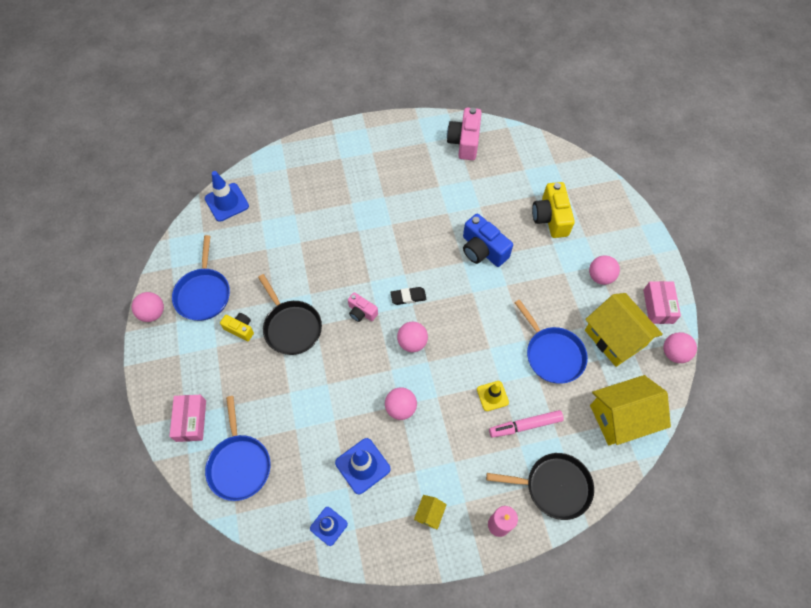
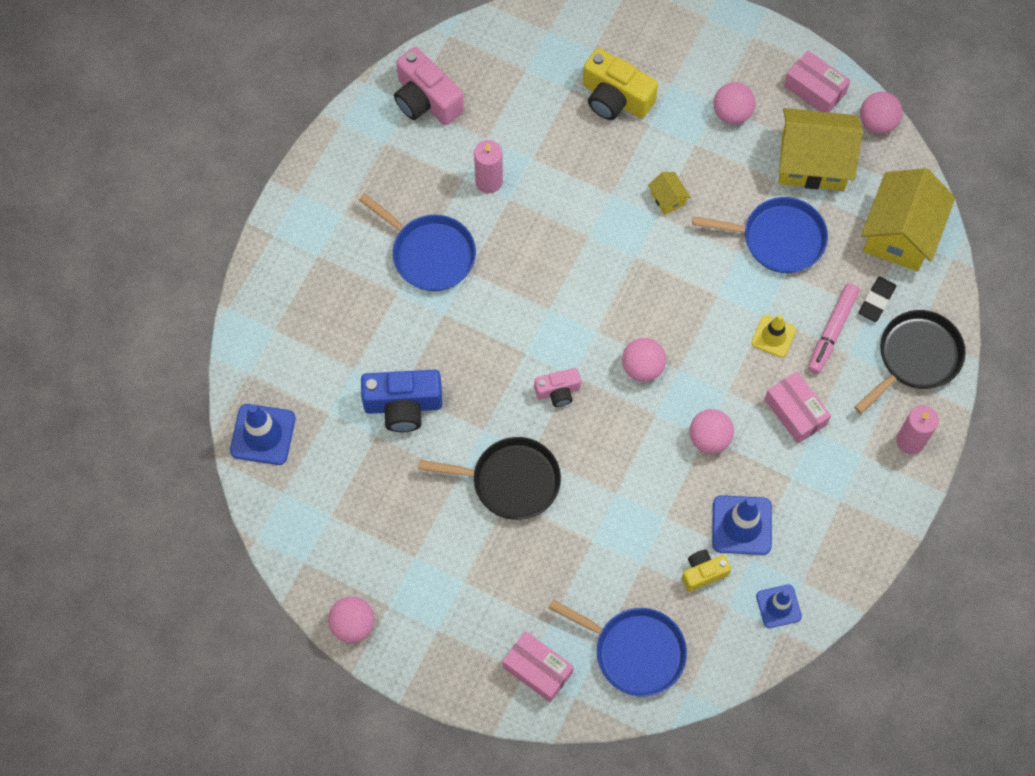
camera: 50 degrees left, 5 degrees up
(203, 294) = (377, 549): blue pan -> blue pan (430, 254)
(240, 329) = (463, 539): yellow camera -> yellow camera (703, 573)
(408, 297) = (582, 328): black eraser -> black eraser (876, 300)
(429, 513) = (846, 497): yellow house -> yellow house (667, 198)
(448, 197) = (489, 181): none -> pink candle
(457, 443) = (795, 412): none -> pink box
(482, 250) = (592, 202): blue camera -> blue camera (403, 405)

